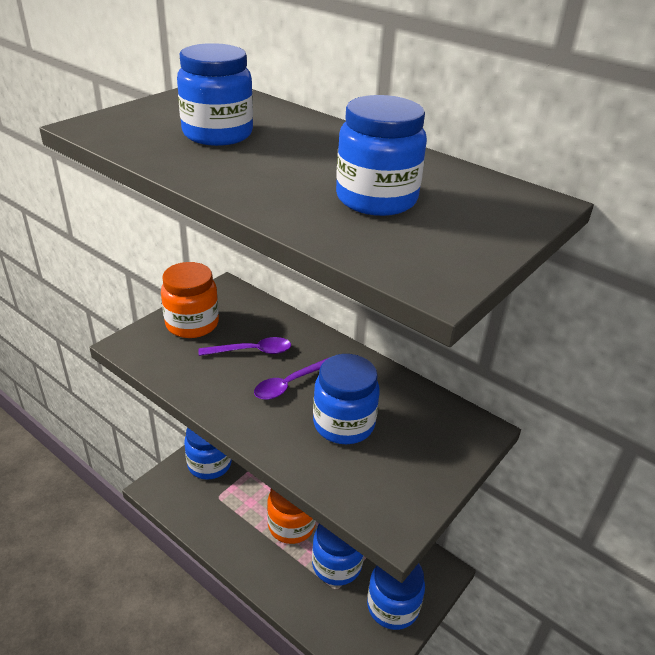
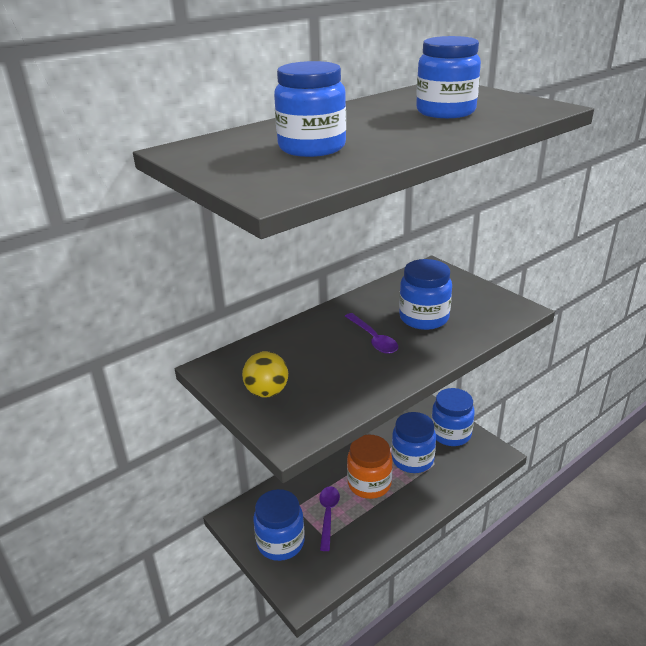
camera: 75 degrees left, 5 degrees down
(192, 324) = (267, 392): orange jar -> yellow ball
(252, 351) = (323, 356): purple spoon -> purple spoon (328, 515)

